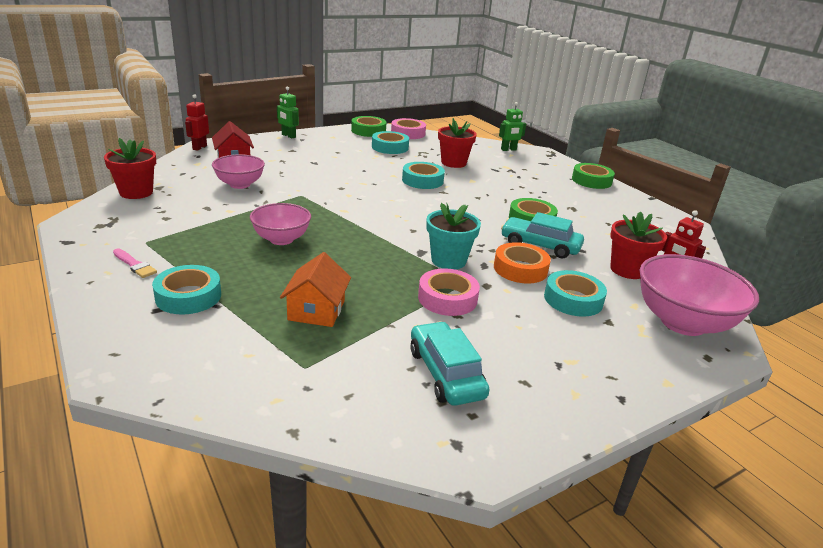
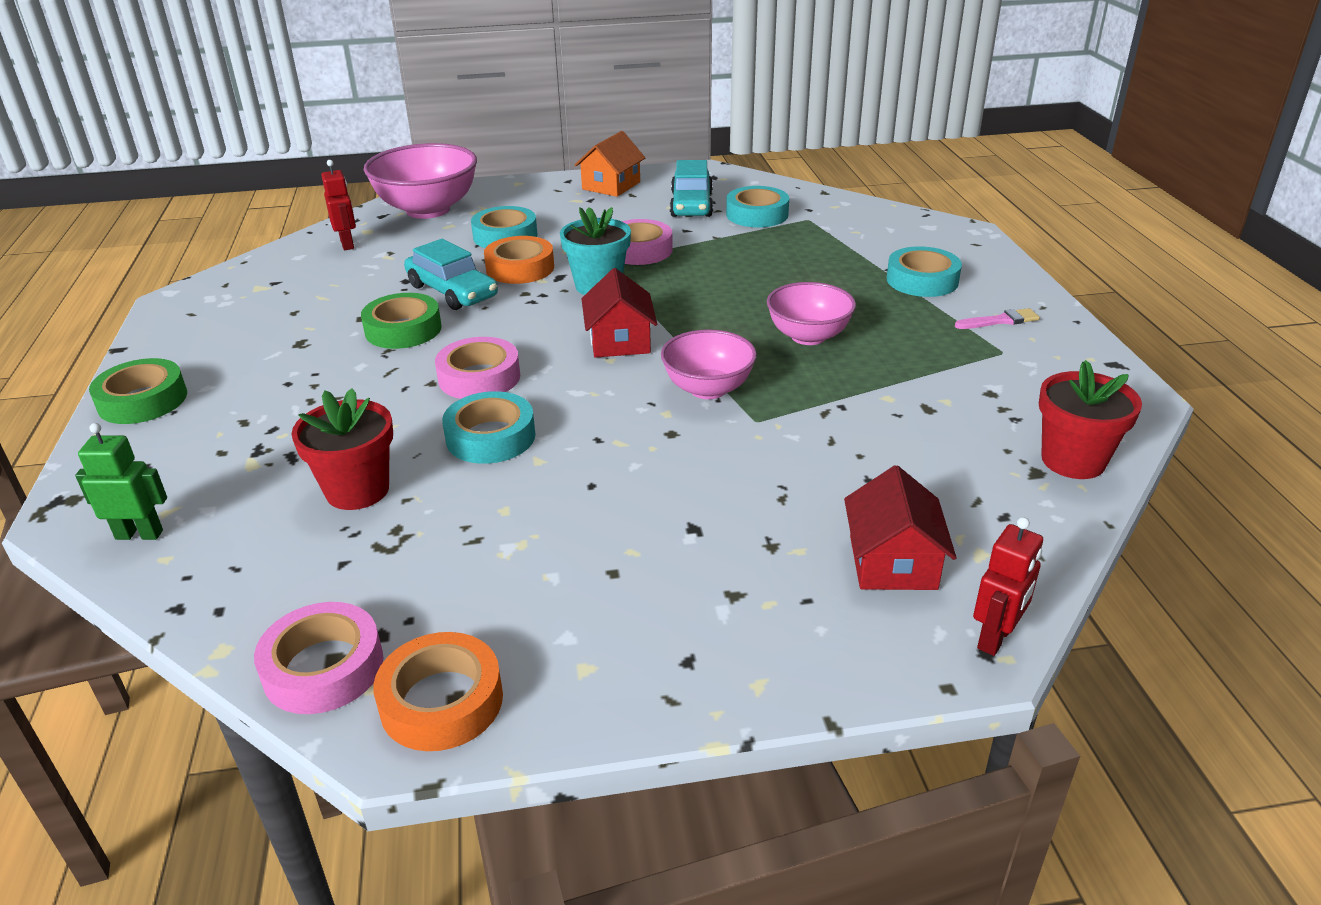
camera: 155 degrees left, 5 degrees up
(135, 265) = (1000, 321): pink brush -> pink brush turned 105 degrees clockwise
(240, 184) = (873, 463): pink bowl -> pink bowl (708, 389)
(288, 136) = (725, 689): green robot -> none
(316, 310) = (785, 255): orange house -> orange house (611, 185)
(368, 131) = (441, 701): green tape -> orange tape
(390, 147) = (454, 581): turquoise tape -> turquoise tape (757, 214)
(400, 225) = (619, 341): none -> red house
(457, 201) = (479, 377): none -> pink tape
(627, 270) = (391, 254): red flower pot -> none

